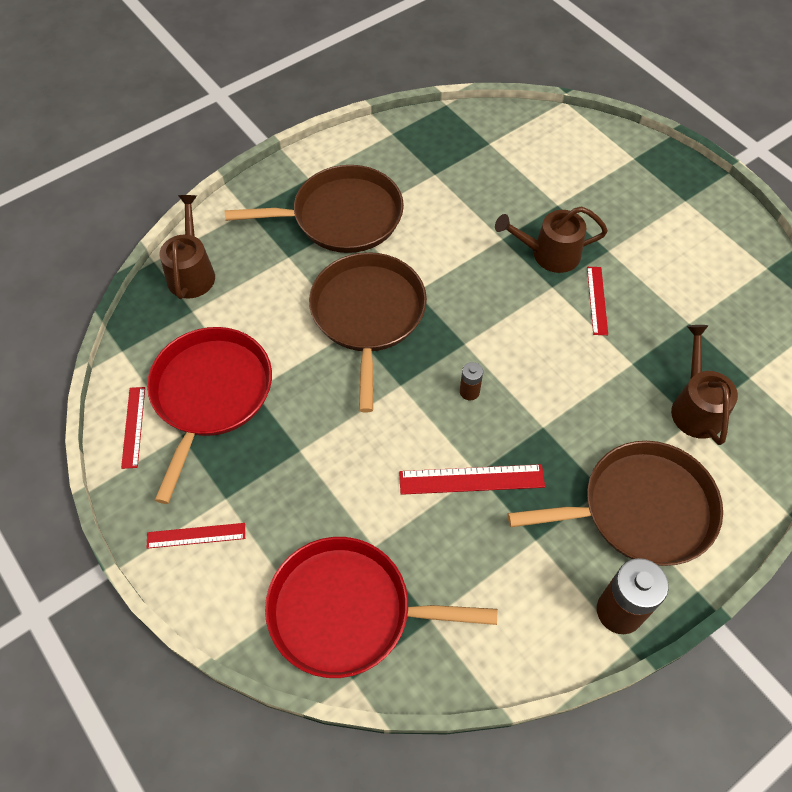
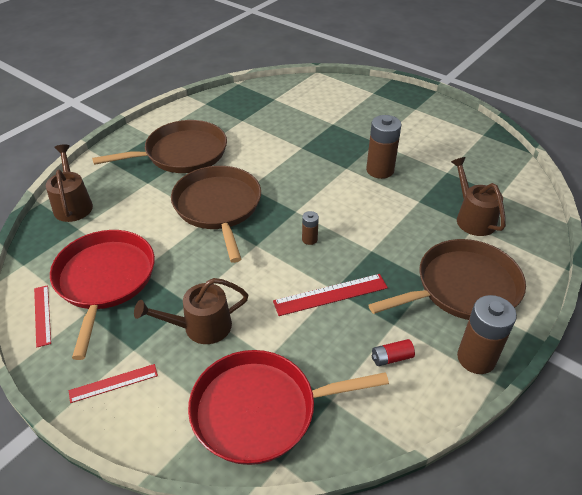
camera: 15 degrees left, 15 degrees down
(517, 584) = (391, 358): none -> red battery
(549, 254) = (337, 150): brown watering can -> brown watering can (200, 327)
(597, 300) = (380, 170): red ruler -> brown battery

